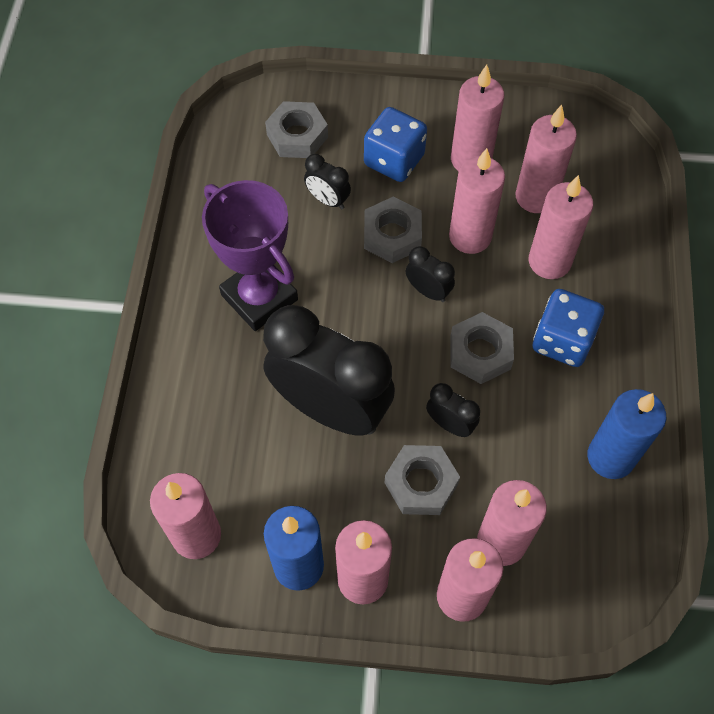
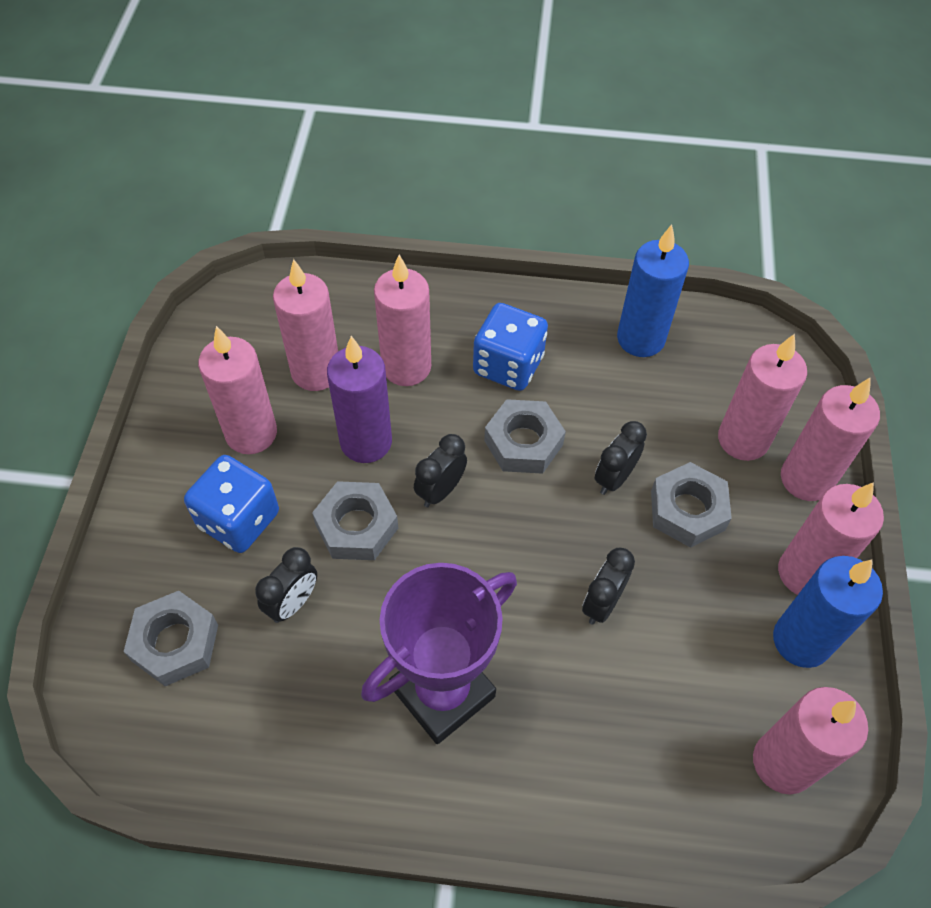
camera: 90 degrees left, 5 degrees down
(330, 409) = (602, 603): black clock -> black clock, size x0.42
(470, 236) = (366, 442): pink candle -> purple candle

